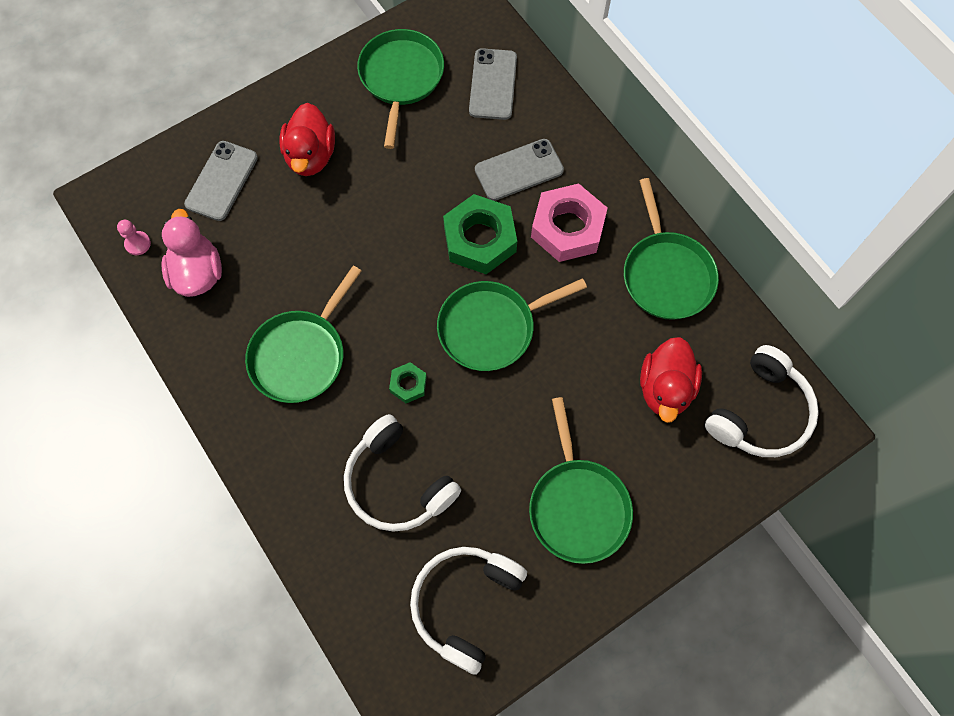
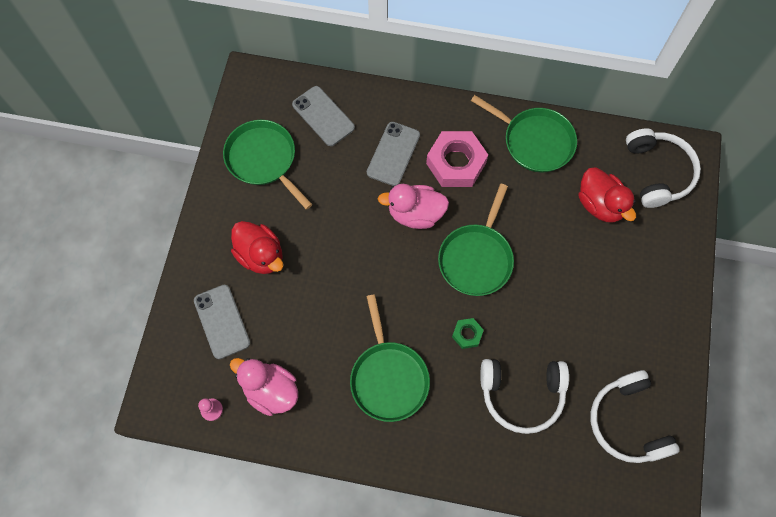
camera: 45 degrees left, 0 degrees up
(480, 239) = (415, 214): green nut -> pink duck
(578, 506) = (625, 311): green pan -> none

